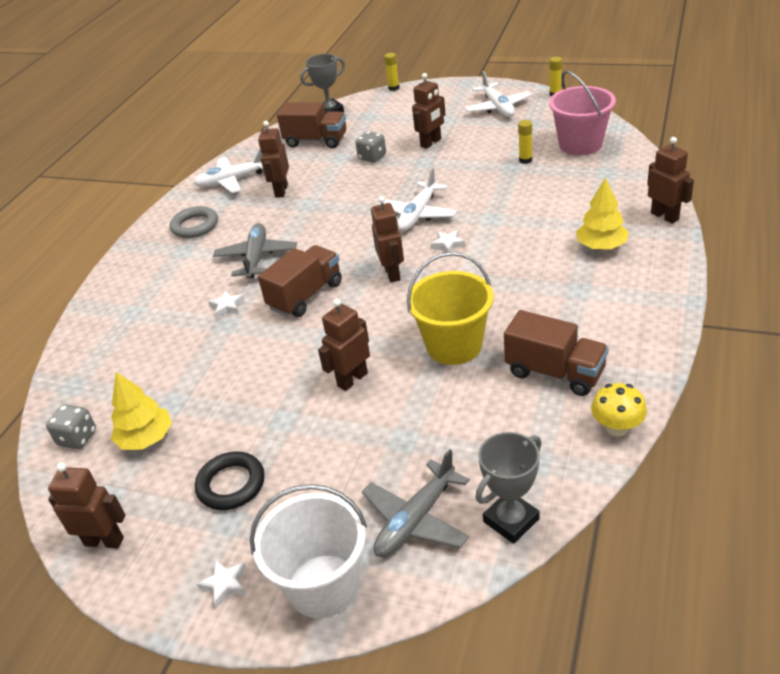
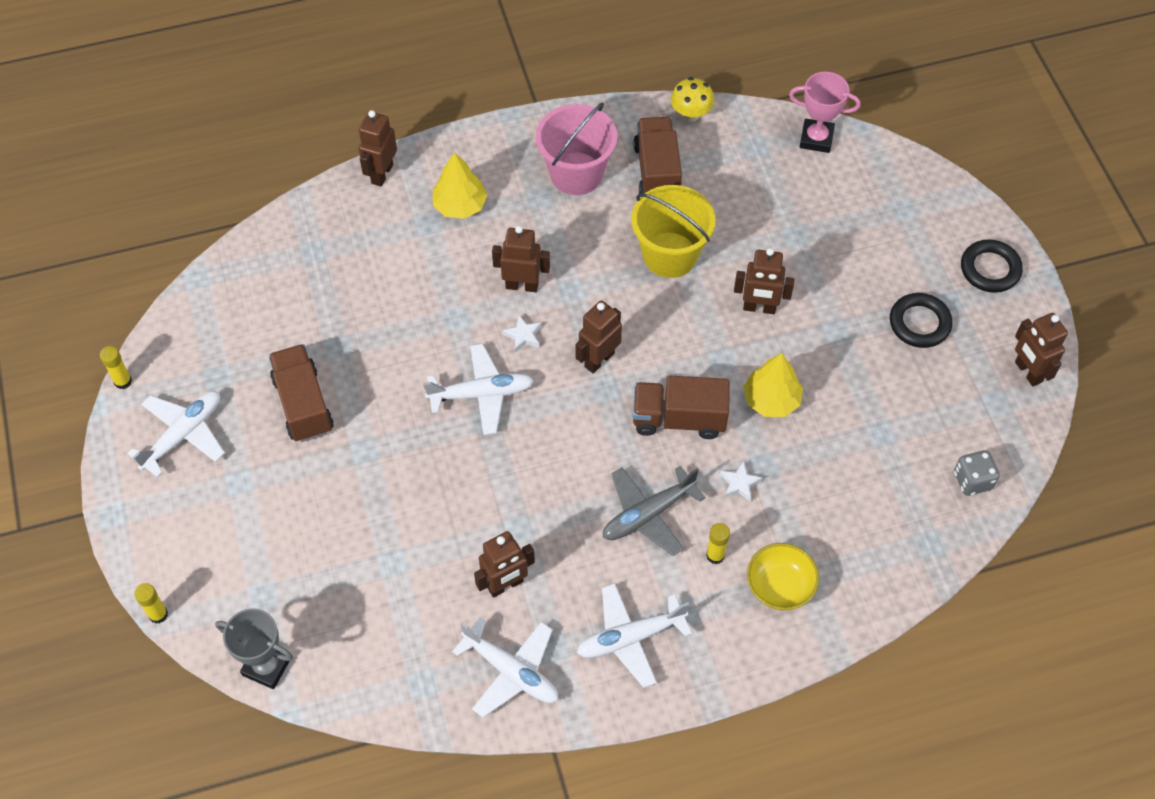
camera: 130 degrees left, 20 degrees up
(144, 297) = (779, 586): none -> yellow bowl
(146, 439) = (930, 422): yellow tree -> yellow tree (771, 400)
(195, 226) = (630, 638): grey ring -> white plane
(225, 584) = (990, 269): white star -> black ring
(316, 141) = (361, 627): brown truck -> brown truck (303, 404)
(323, 586) = (944, 213): white bucket -> none
(372, 157) = (377, 521): grey dice -> none
(416, 520) = (857, 190): grey plane -> none
(431, 143) = (312, 468): brown robot -> brown robot (522, 285)
(511, 520) = (816, 139): grey trophy -> pink trophy
(525, 160) = (316, 340): yellow glue stick -> yellow glue stick (715, 555)
(580, 144) = (257, 299): pink bucket -> pink bucket (576, 173)

